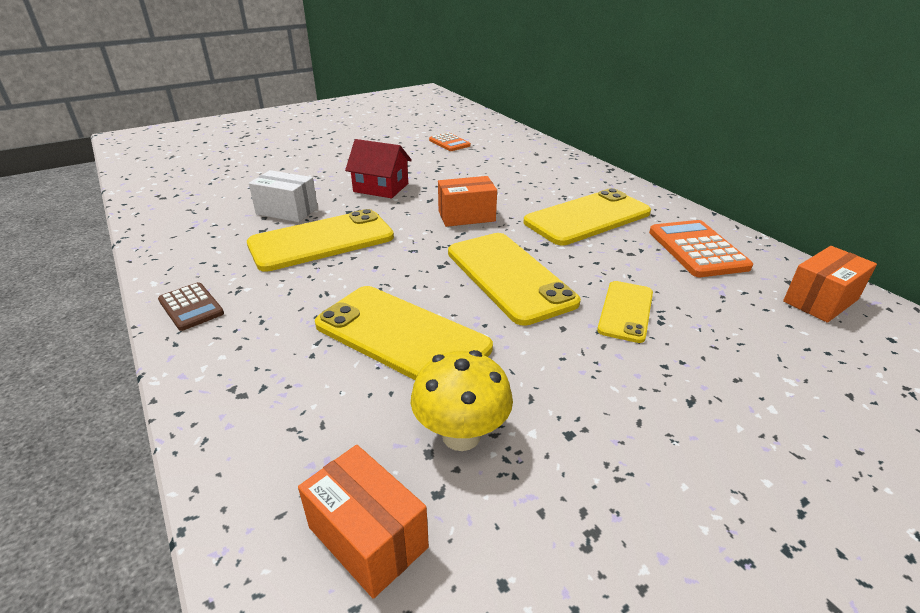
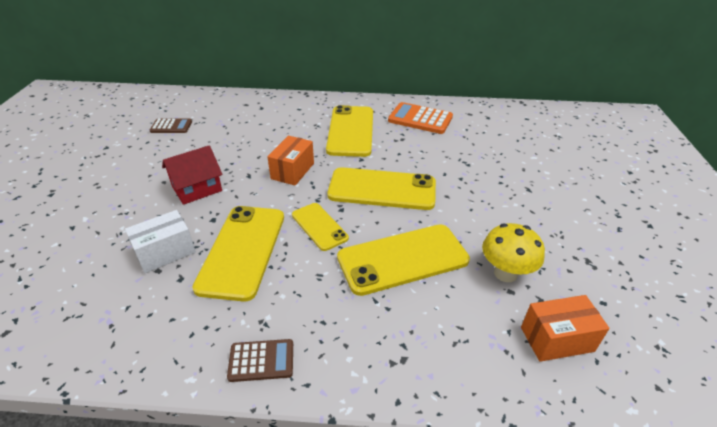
camera: 55 degrees left, 5 degrees up
(449, 143) = (171, 126): orange calculator -> brown calculator
(625, 311) = (451, 169): yellow phone -> yellow phone (319, 226)
(820, 300) = (490, 116): orange box -> none

